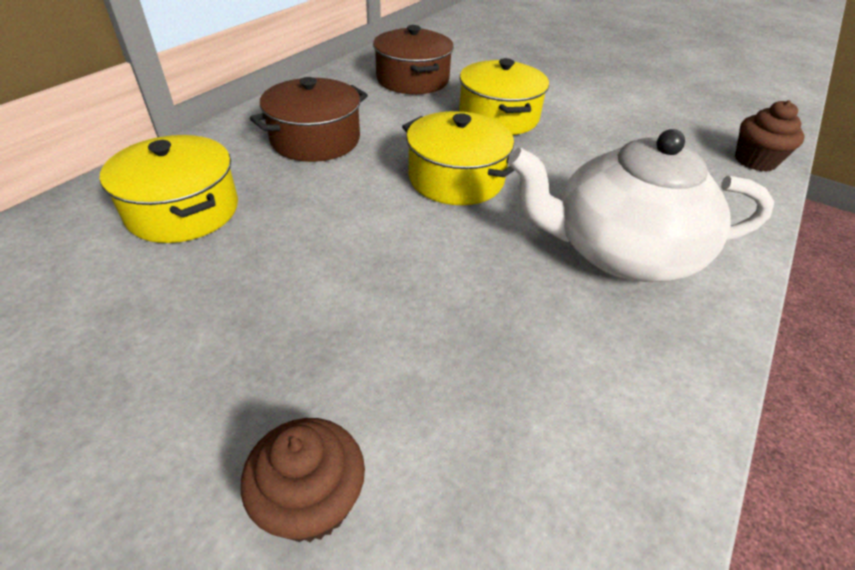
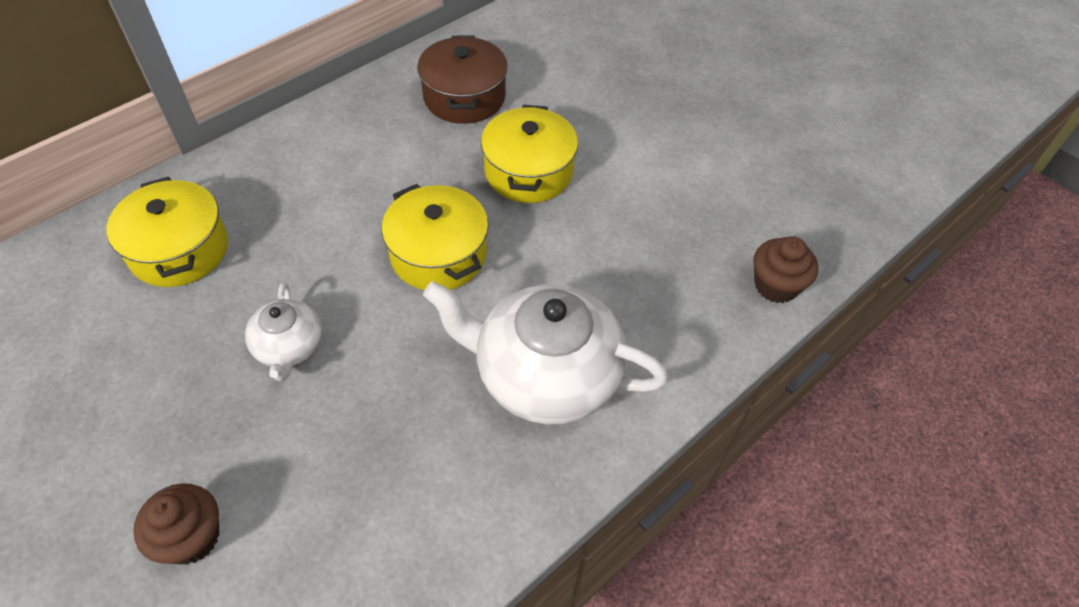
camera: 15 degrees right, 10 degrees up
(315, 140) = (325, 177): brown pot -> none
(344, 273) = (289, 347): none -> white teapot

